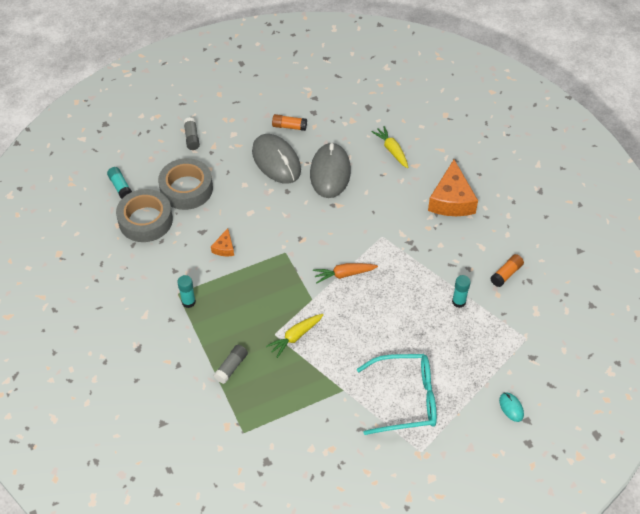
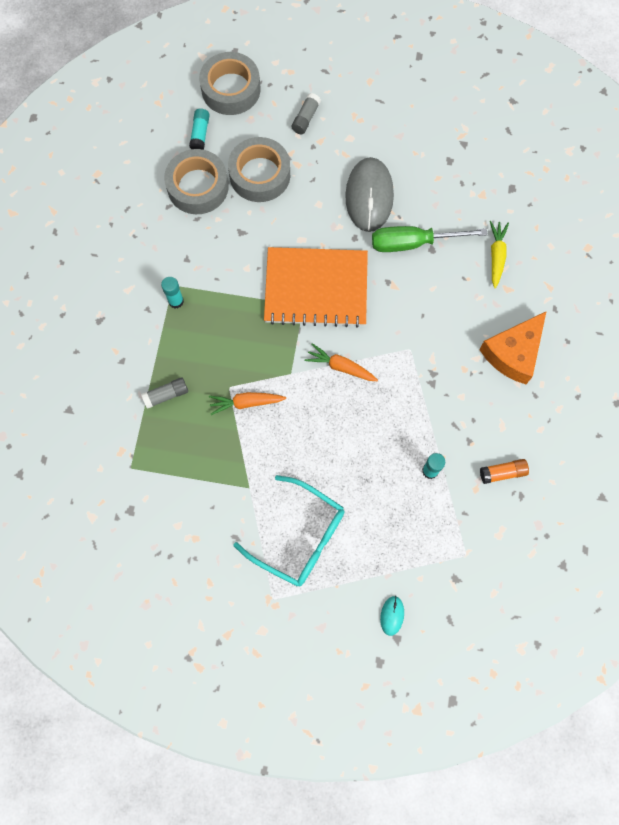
camera: 35 degrees right, 20 degrees up
(121, 148) = (231, 89): none -> grey tape
(224, 248) = (249, 264): orange cheese -> none
(286, 236) = (316, 288): none -> orange notebook
(289, 126) = (412, 163): orange glue stick -> none
(295, 337) = (246, 403): yellow carrot -> orange carrot
(330, 172) = (413, 243): grey mouse -> green screwdriver

